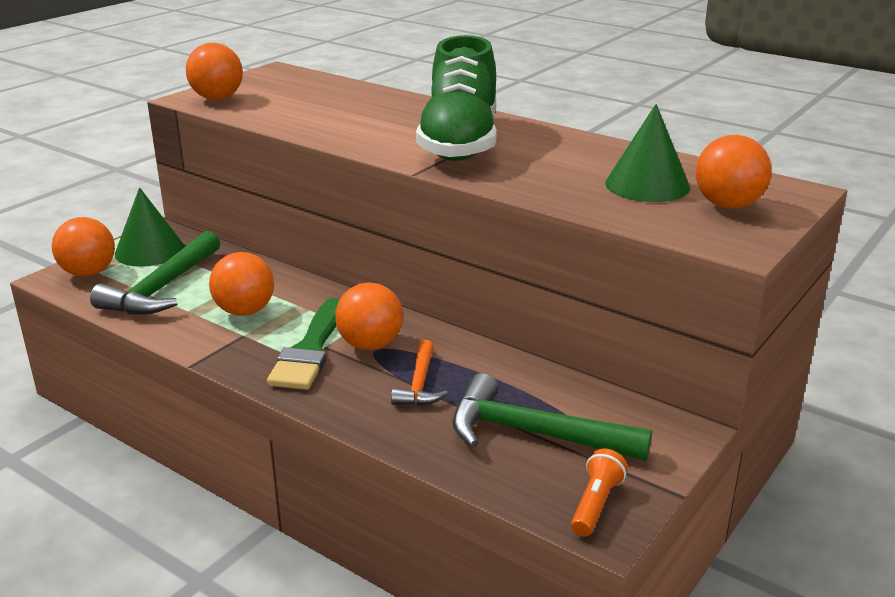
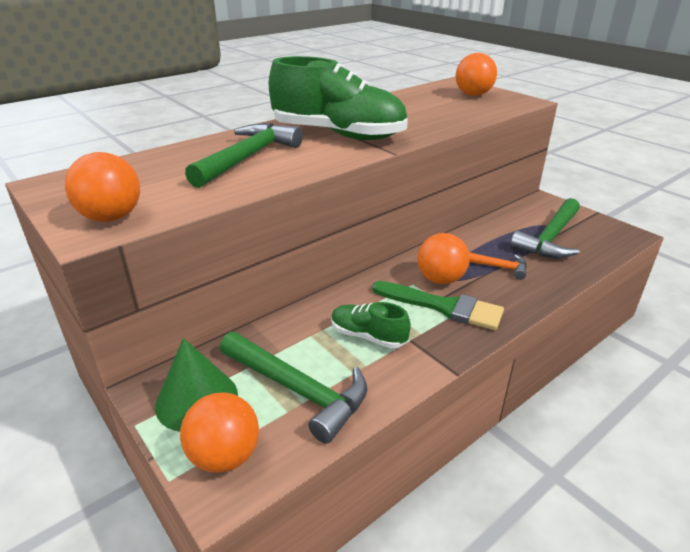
camera: 75 degrees left, 5 degrees up
(245, 311) = (368, 336): orange ball -> green shoe
(364, 116) = (248, 157): none -> green hammer
(595, 504) = (611, 233): orange flashlight -> none
(647, 185) = (439, 104): green cone -> none

